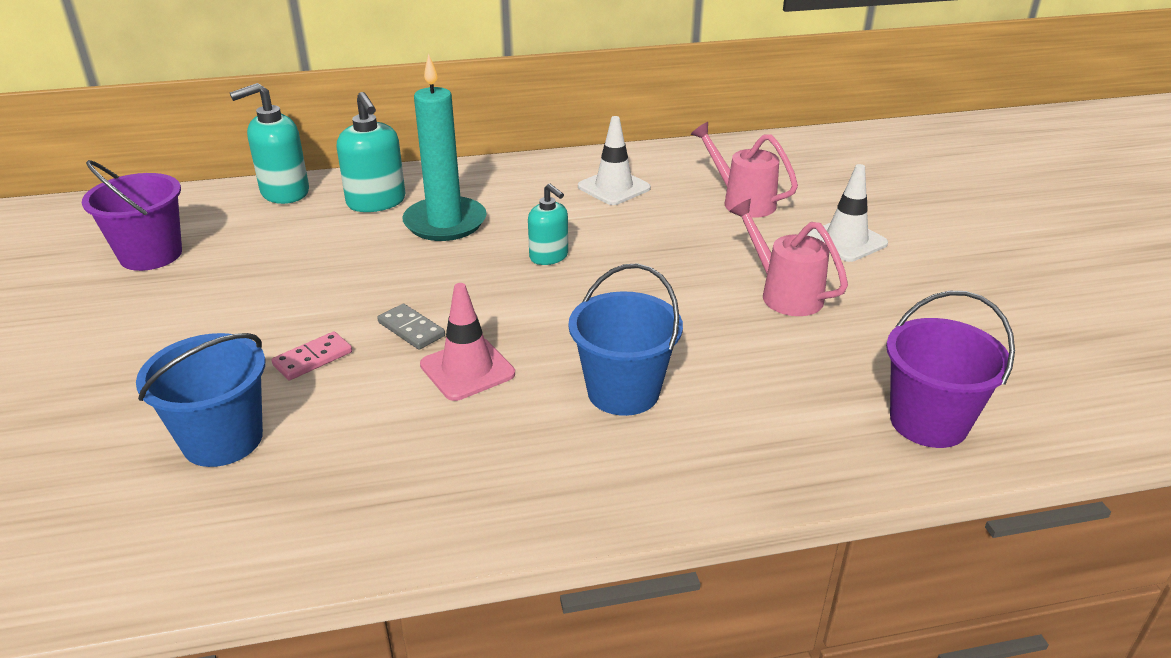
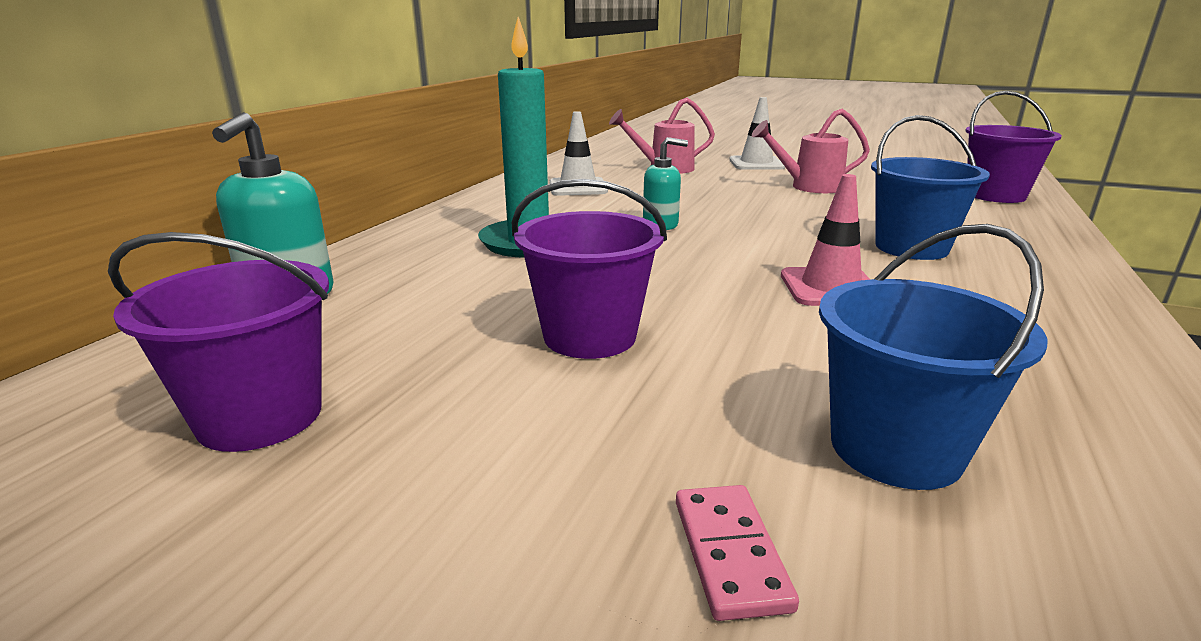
camera: 55 degrees left, 10 degrees down
(299, 302) = (589, 336): none -> purple bucket
(313, 359) = (737, 353): pink domino -> pink domino (730, 553)
(376, 202) = (423, 258): turquoise soap dispenser -> none
(411, 329) = (726, 295): grey domino -> none

